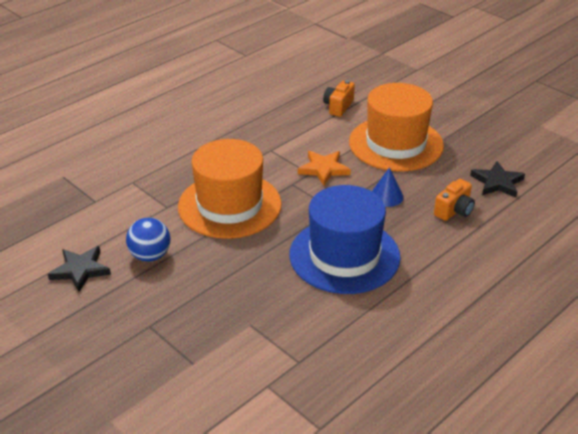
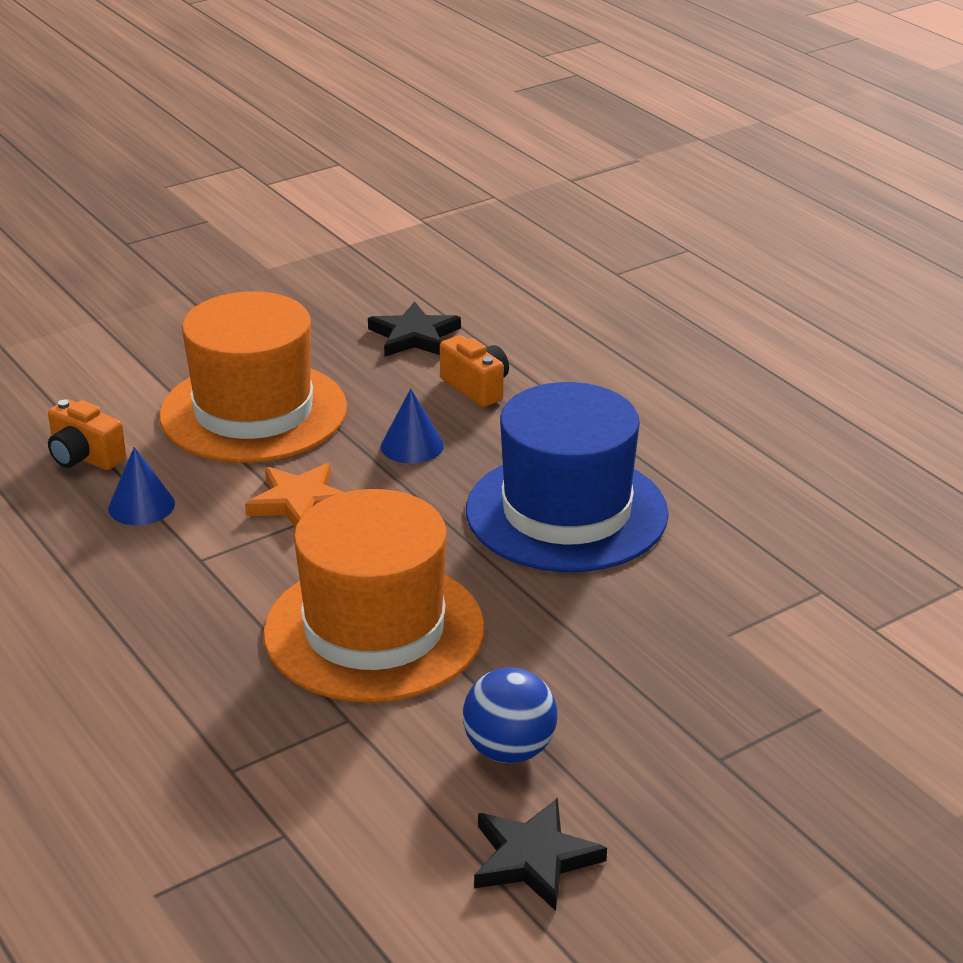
camera: 80 degrees left, 5 degrees down
(306, 128) = (141, 506): none -> blue cone

